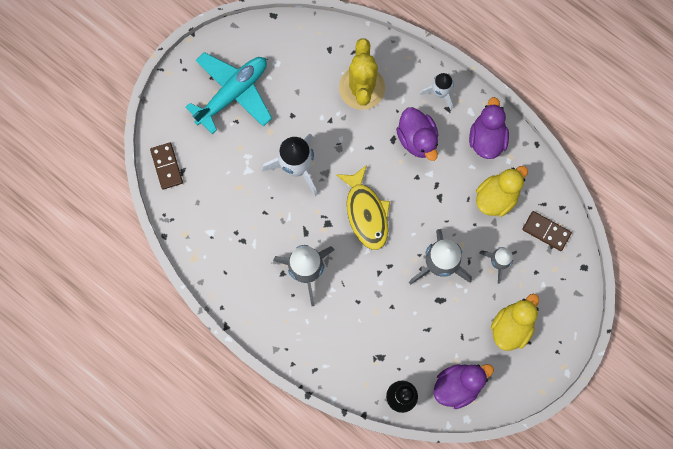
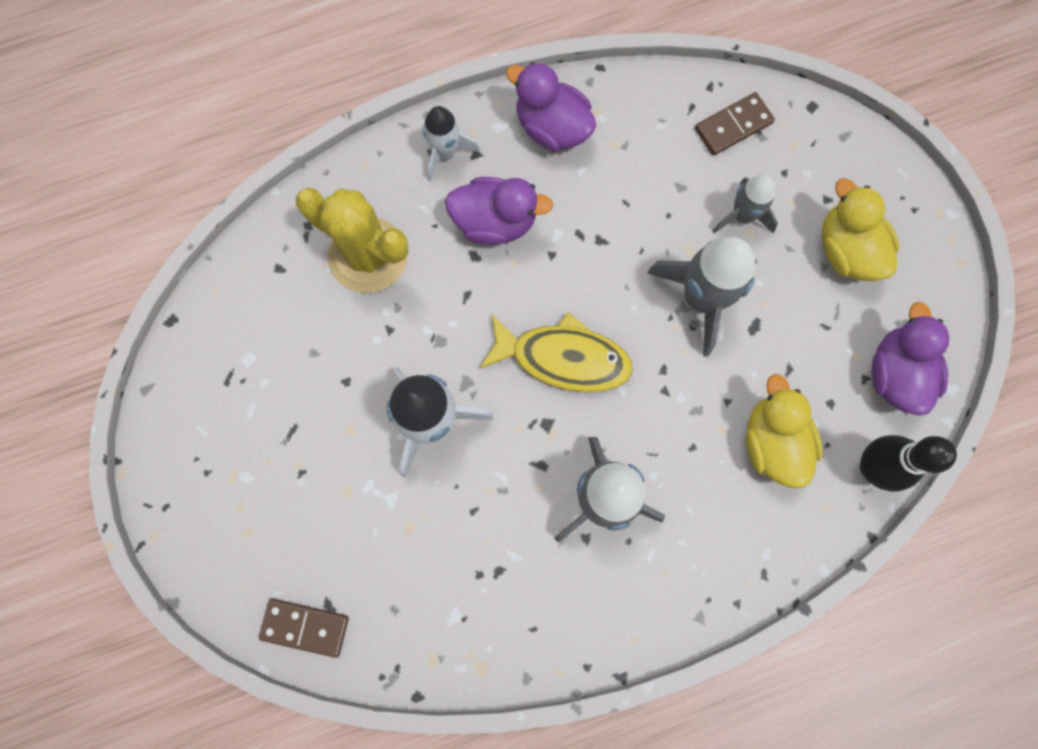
camera: 60 degrees left, 0 degrees up
(233, 93) = (254, 452): turquoise plane -> none
(496, 197) = (645, 163): yellow duck -> yellow duck (772, 442)

